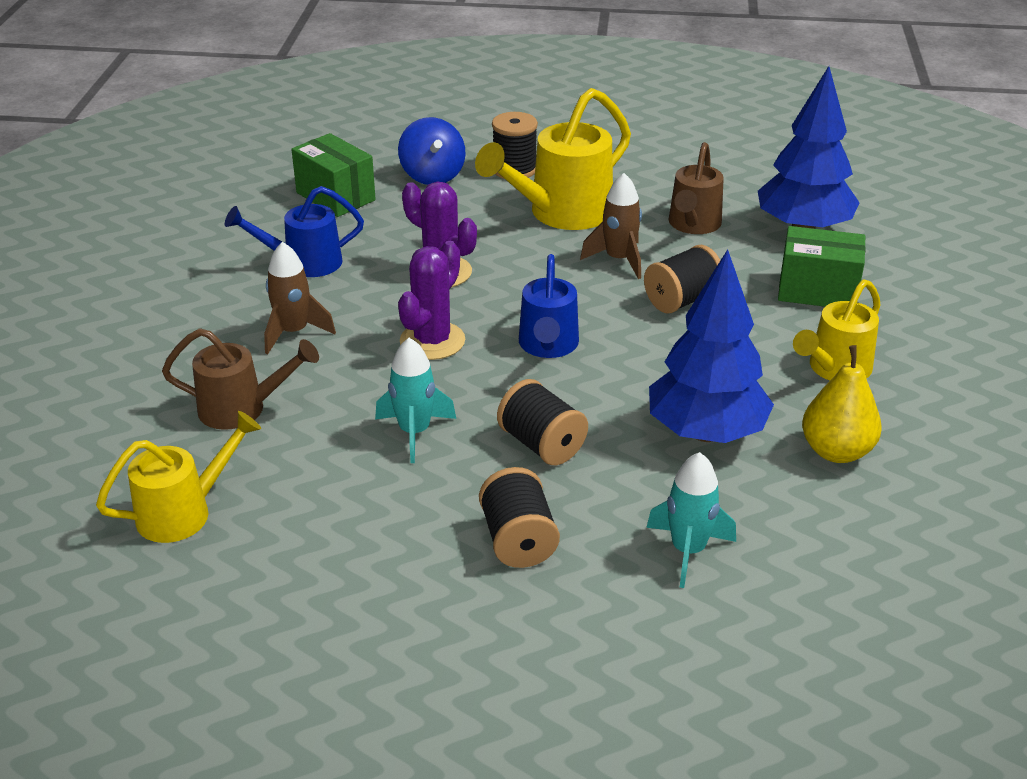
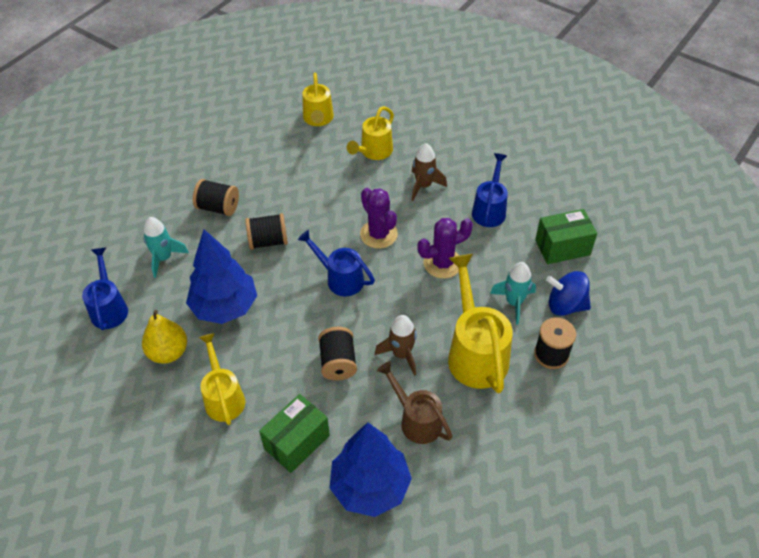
camera: 120 degrees right, 15 degrees up
(242, 409) = (373, 152): brown watering can -> yellow watering can
(414, 432) = (312, 201): turquoise rocket -> turquoise rocket (514, 302)
(844, 562) = (109, 308): none -> blue watering can

